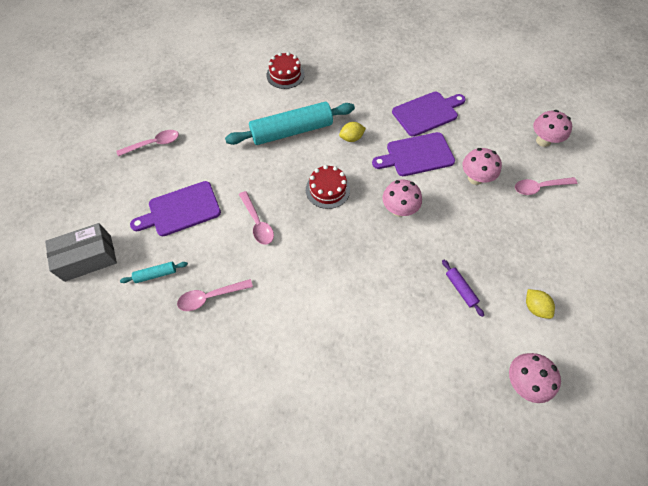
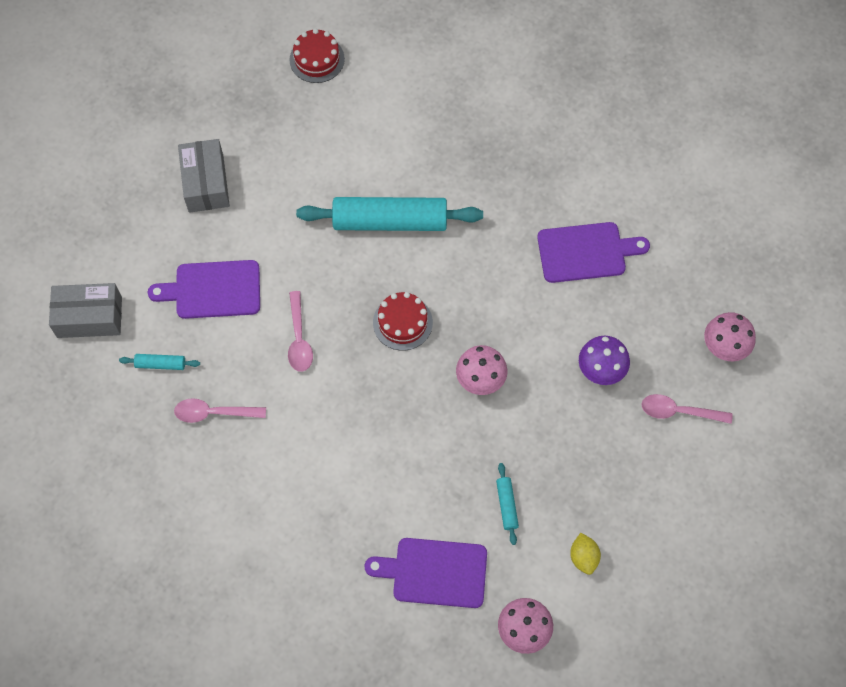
camera: 20 degrees right, 5 degrees up
(153, 144) = (206, 183): pink spoon -> grey box
(285, 75) = (415, 126): red cake -> red cake (317, 59)
(351, 138) = (465, 258): yellow lemon -> none
(416, 155) = (540, 312): purple cutting board -> purple cutting board (434, 572)
(460, 289) = (507, 505): purple rolling pin -> turquoise rolling pin
(475, 178) = (601, 370): pink mushroom -> purple mushroom

